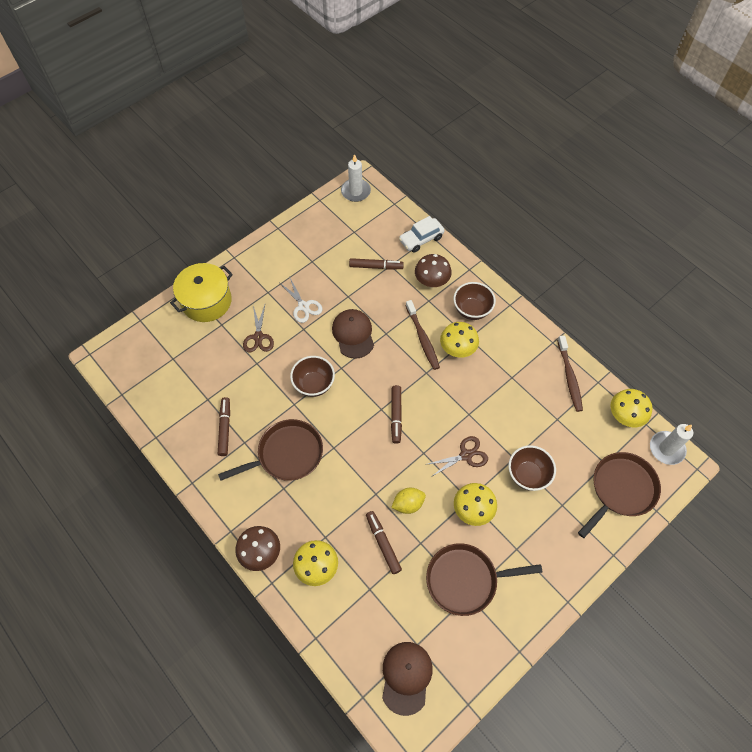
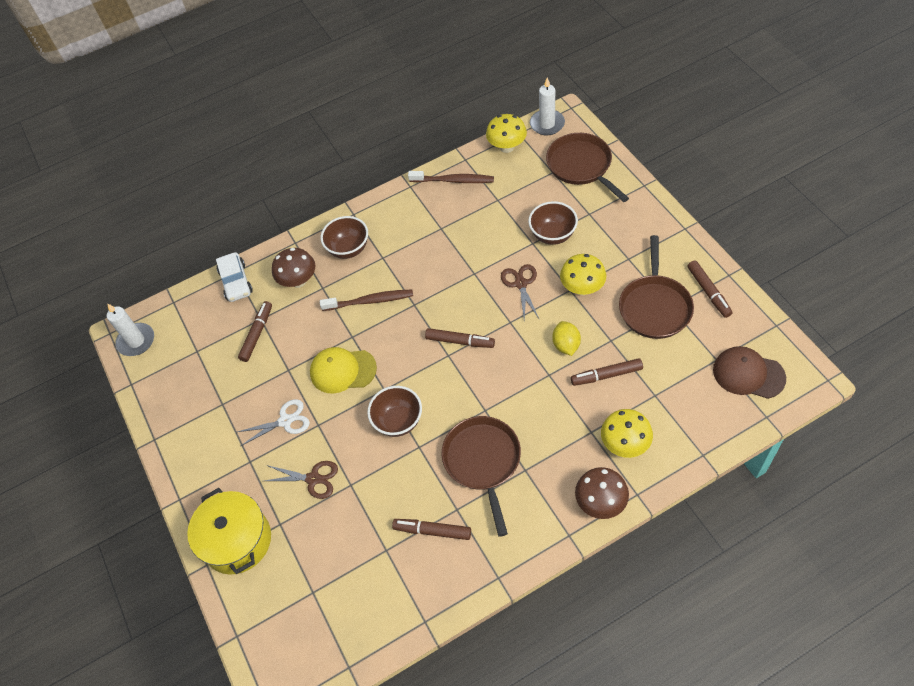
camera: 70 degrees left, 5 degrees down
(353, 334) = (343, 370): brown cap -> yellow cap
(457, 349) = (393, 270): yellow mushroom -> none
(493, 631) = (708, 292): none -> brown marker

